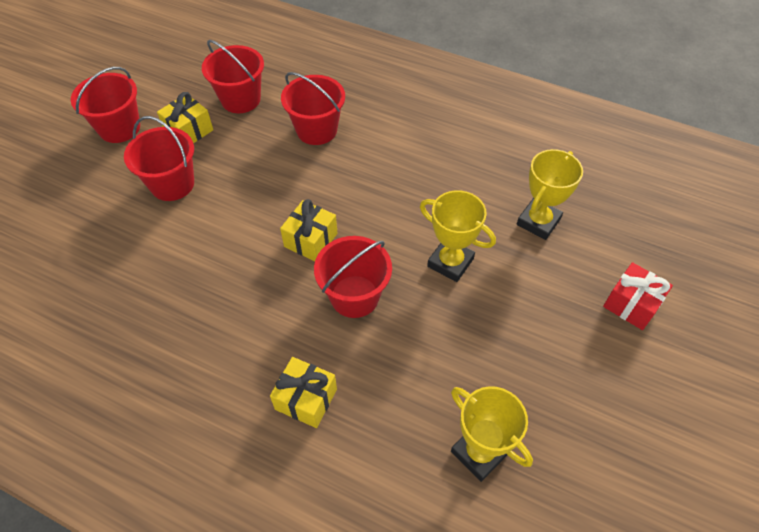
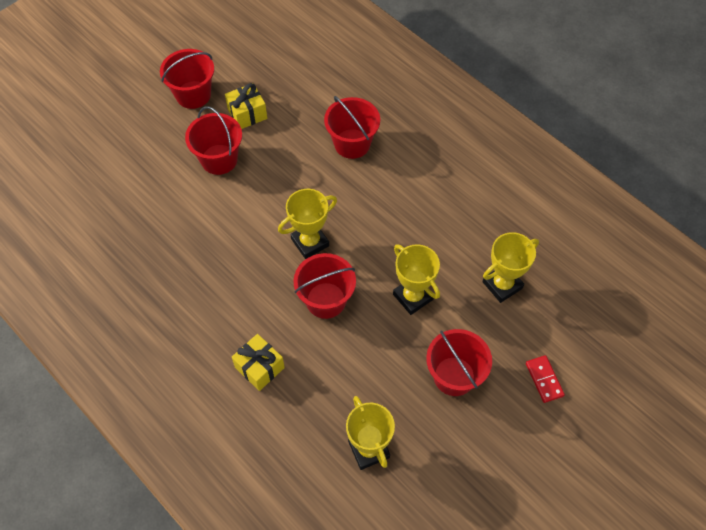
camera: 20 degrees right, 5 degrees up
(241, 99) = (299, 95): red bucket -> red bucket (454, 376)
(311, 240) = (310, 242): yellow gift -> yellow trophy
(631, 304) = (544, 380): red gift -> red domino

